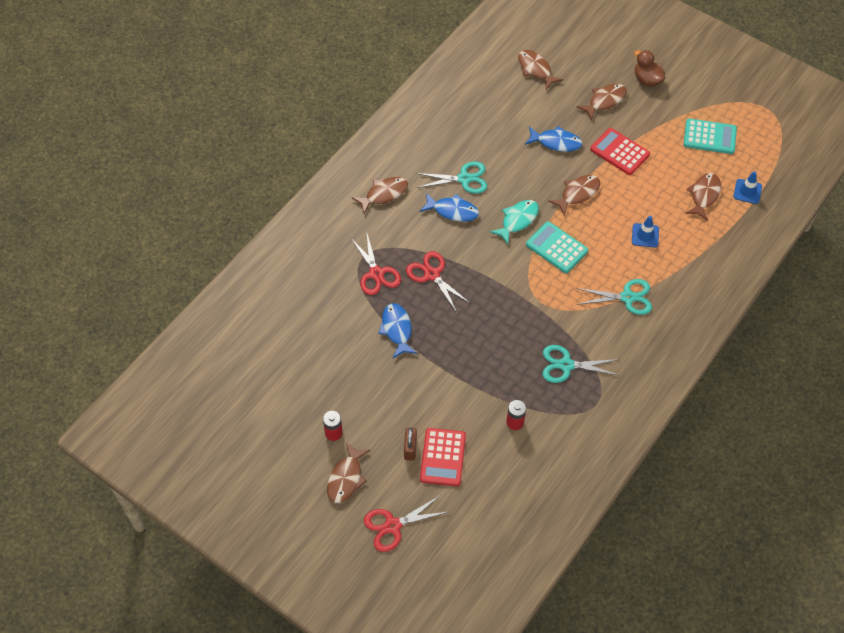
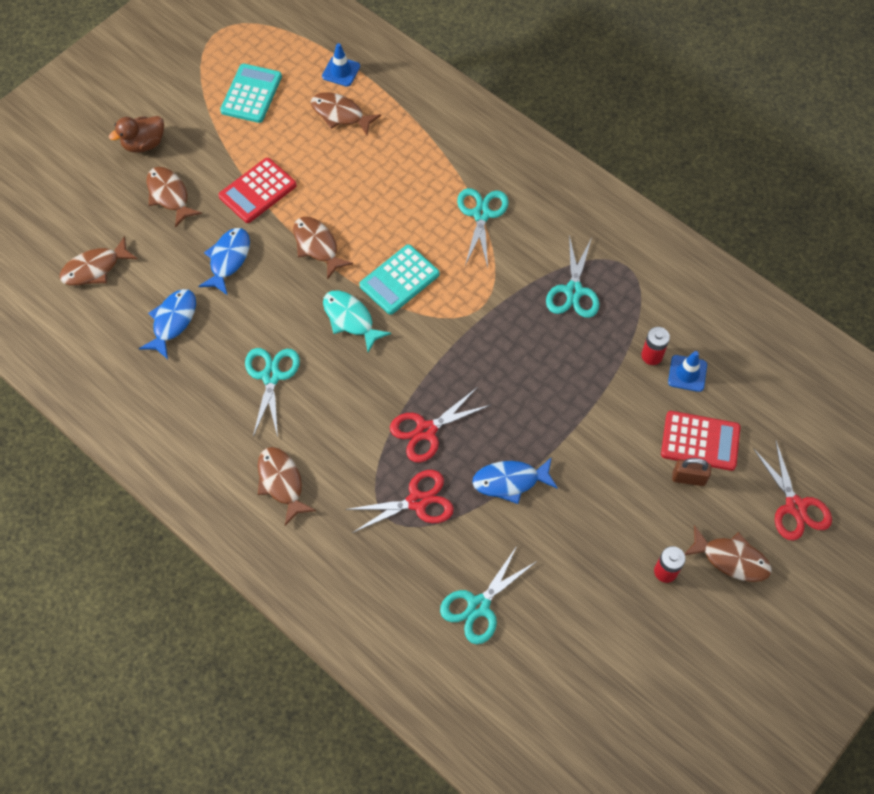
camera: 85 degrees left, 5 degrees up
(301, 315) = (478, 606): none -> turquoise scissors
(452, 211) = (324, 396): blue fish -> blue fish (173, 321)
(645, 235) = (392, 183): blue traffic cone -> blue traffic cone (687, 373)

